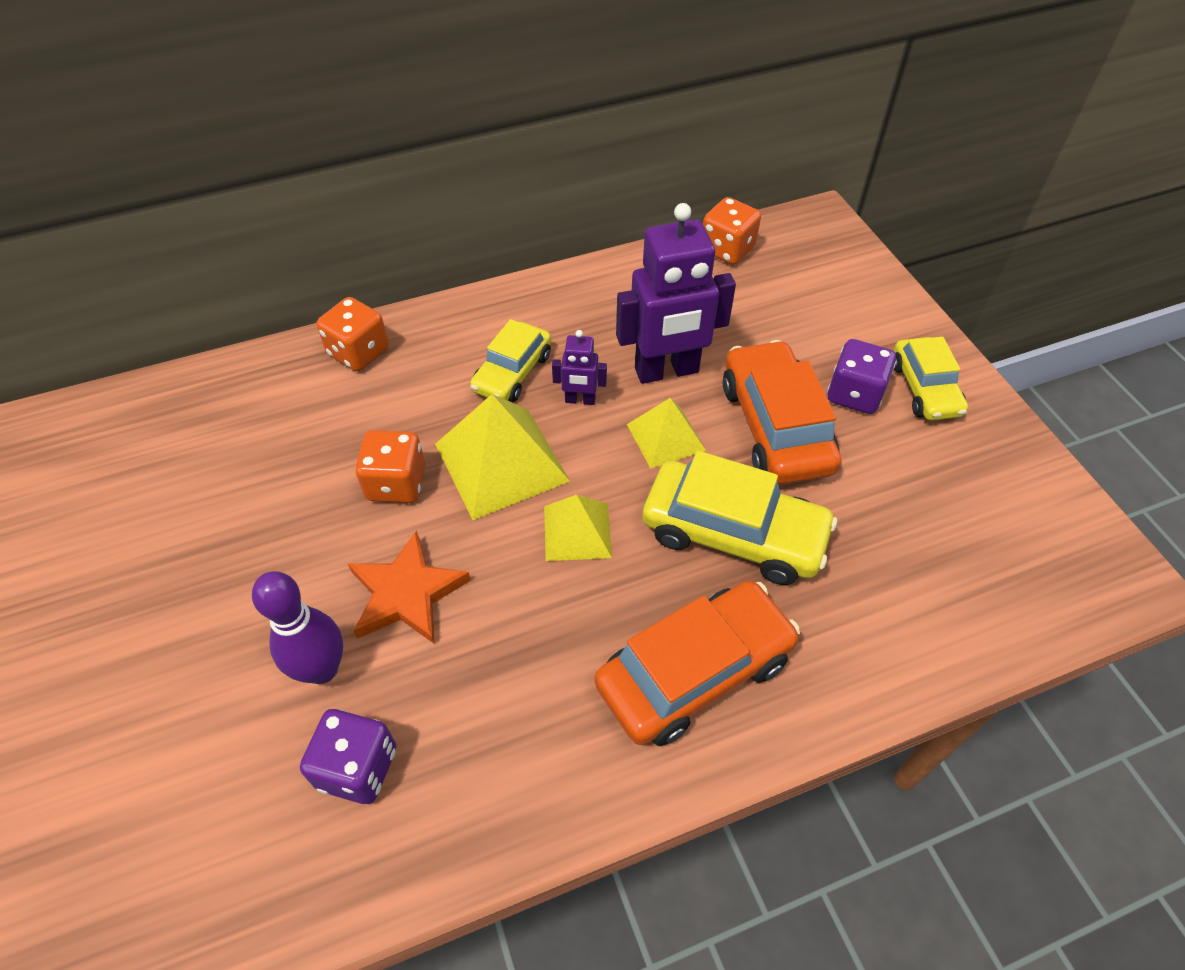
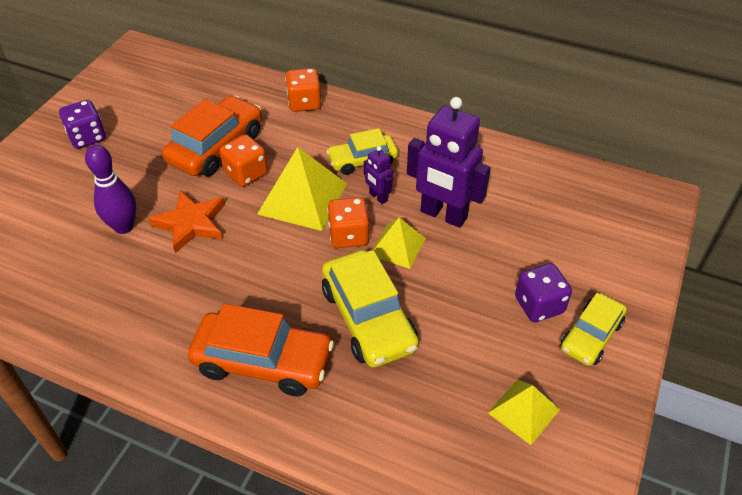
camera: 45 degrees right, 5 degrees down
(357, 767) = (89, 276): purple dice -> purple dice (87, 137)
(577, 531) = (295, 256): yellow pyramid -> yellow pyramid (524, 411)
(727, 249) = (570, 175): orange dice -> orange dice (348, 235)
(775, 426) = (465, 286): orange car -> orange car (216, 147)

